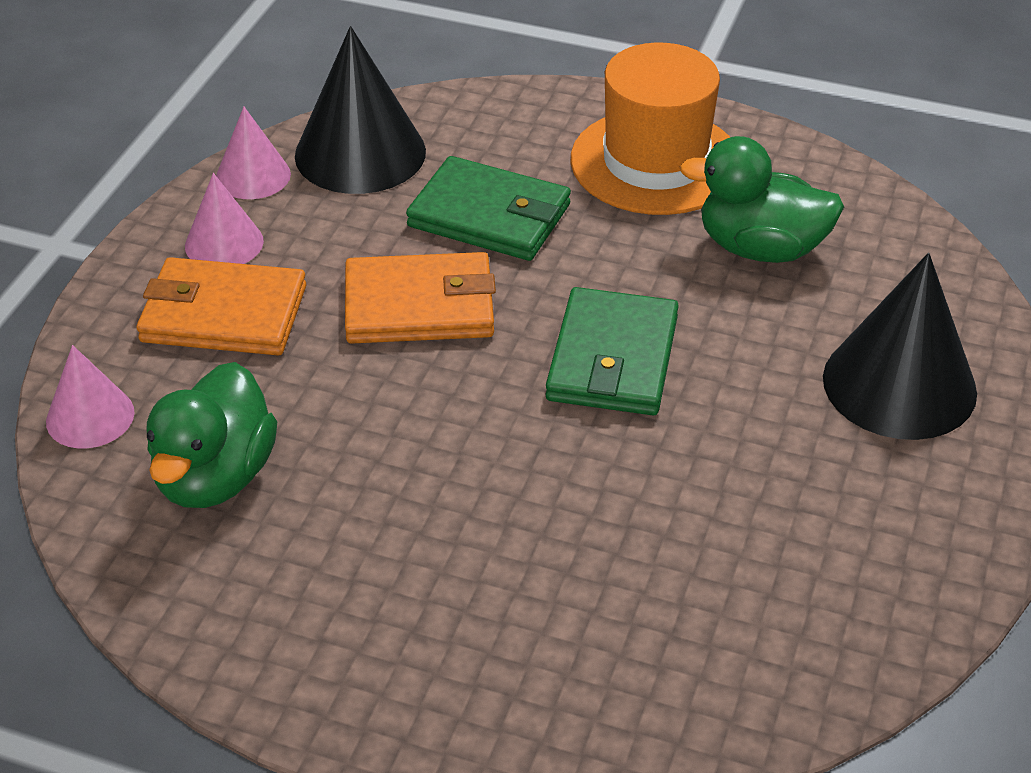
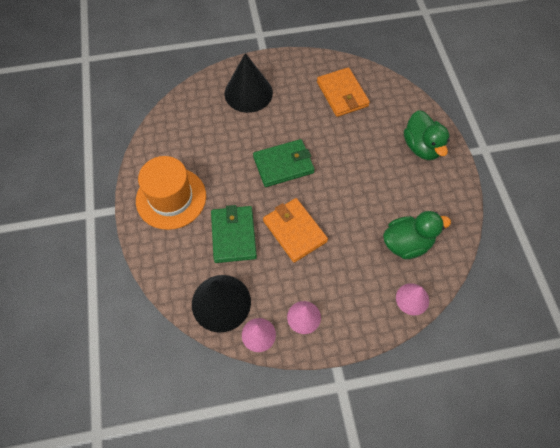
camera: 120 degrees left, 20 degrees up
(223, 314) = (339, 290): orange wallet -> orange wallet (342, 94)
(761, 248) = (204, 148): green duck -> green duck (421, 147)

